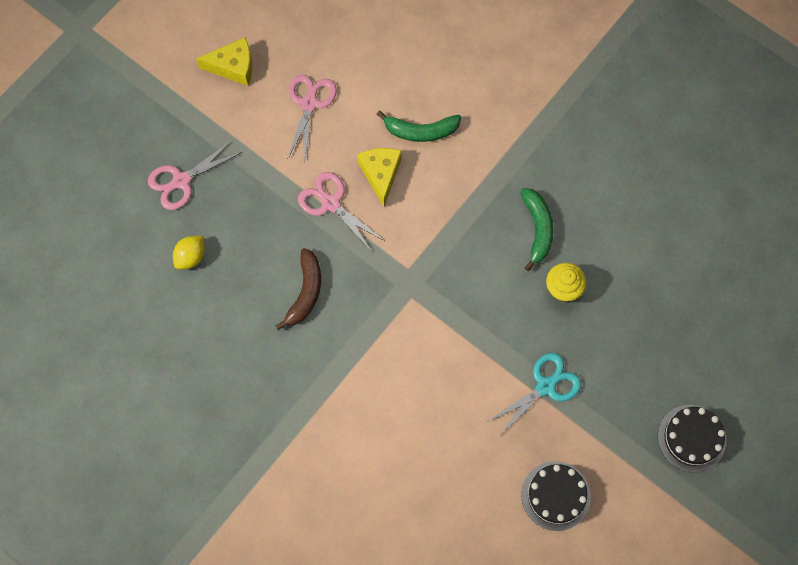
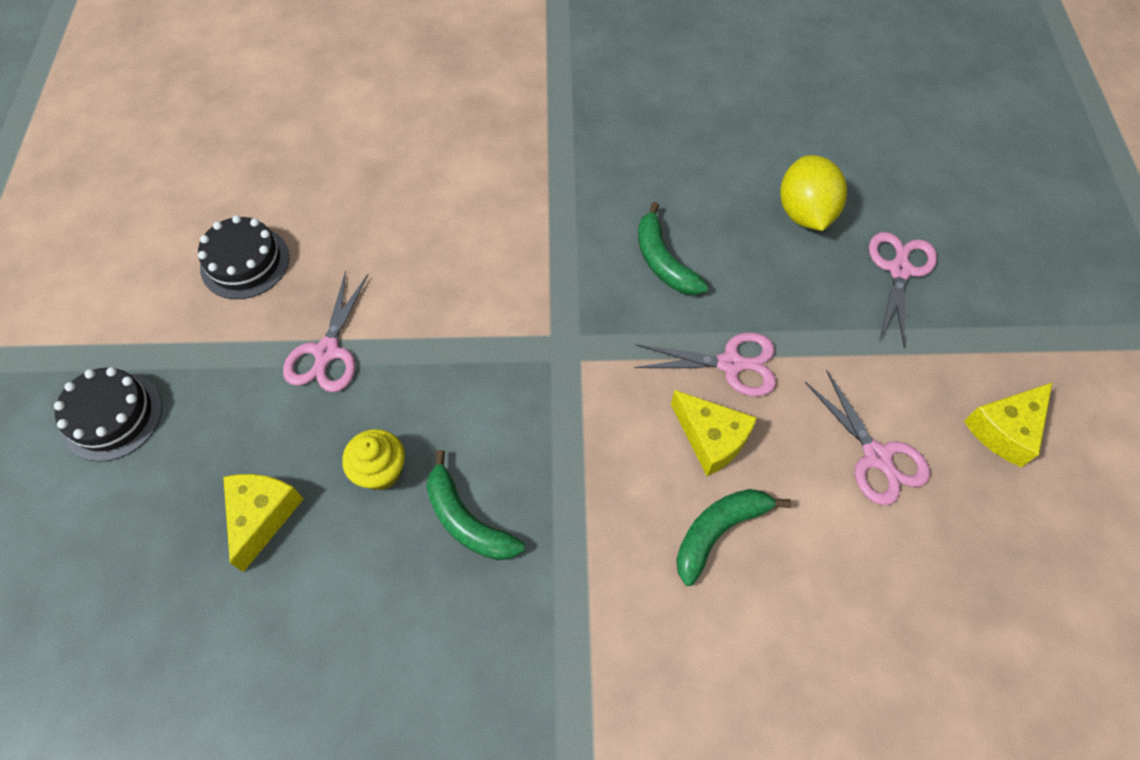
camera: 140 degrees right, 10 degrees down
(191, 257) = (805, 213): yellow lemon -> yellow lemon, size x1.65
(305, 292) = (663, 261): brown banana -> green banana
(545, 386) = (327, 352): turquoise scissors -> pink scissors
(640, 311) = (262, 516): none -> yellow cheese

